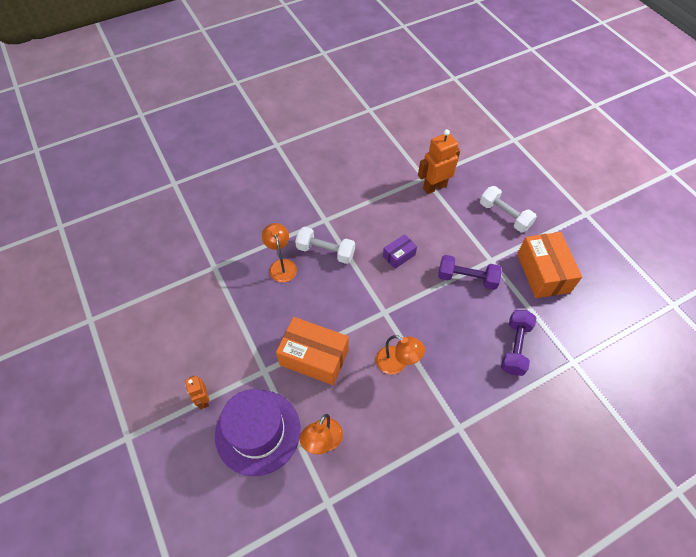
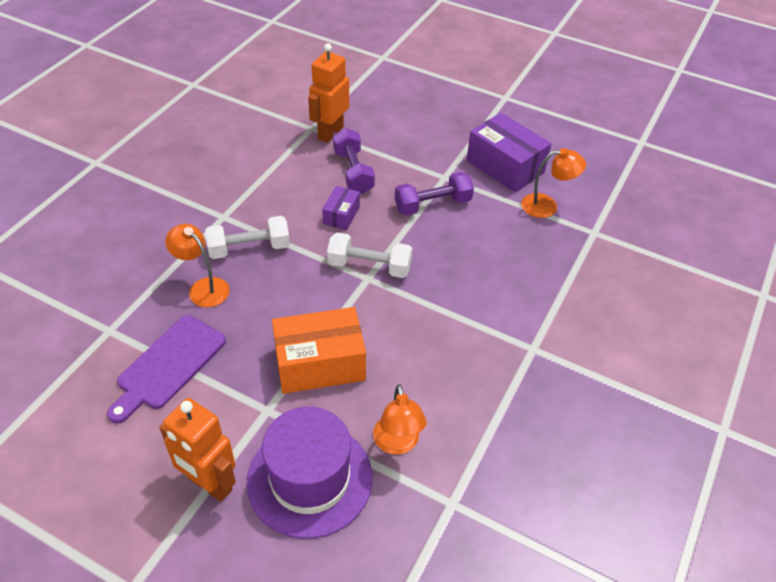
camera: 35 degrees left, 10 degrees down
(203, 400) = (209, 484): orange robot -> orange robot, size x1.75
(230, 308) = (168, 365): none -> purple cutting board
(397, 363) = (421, 321): orange lamp -> orange lamp (547, 206)
(504, 215) = (427, 130): white dumbbell -> white dumbbell (369, 266)
(515, 347) = (530, 246): purple dumbbell -> purple dumbbell (353, 172)
(543, 273) = (505, 166): orange box -> purple box

